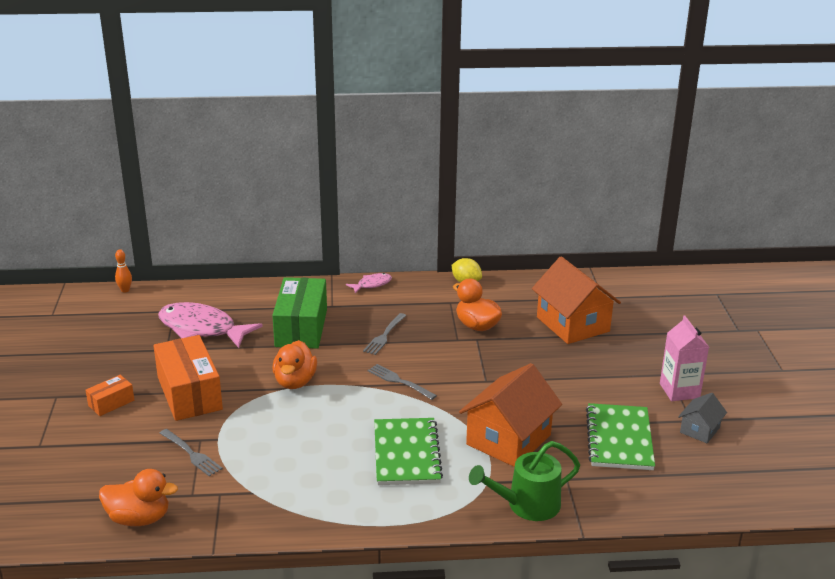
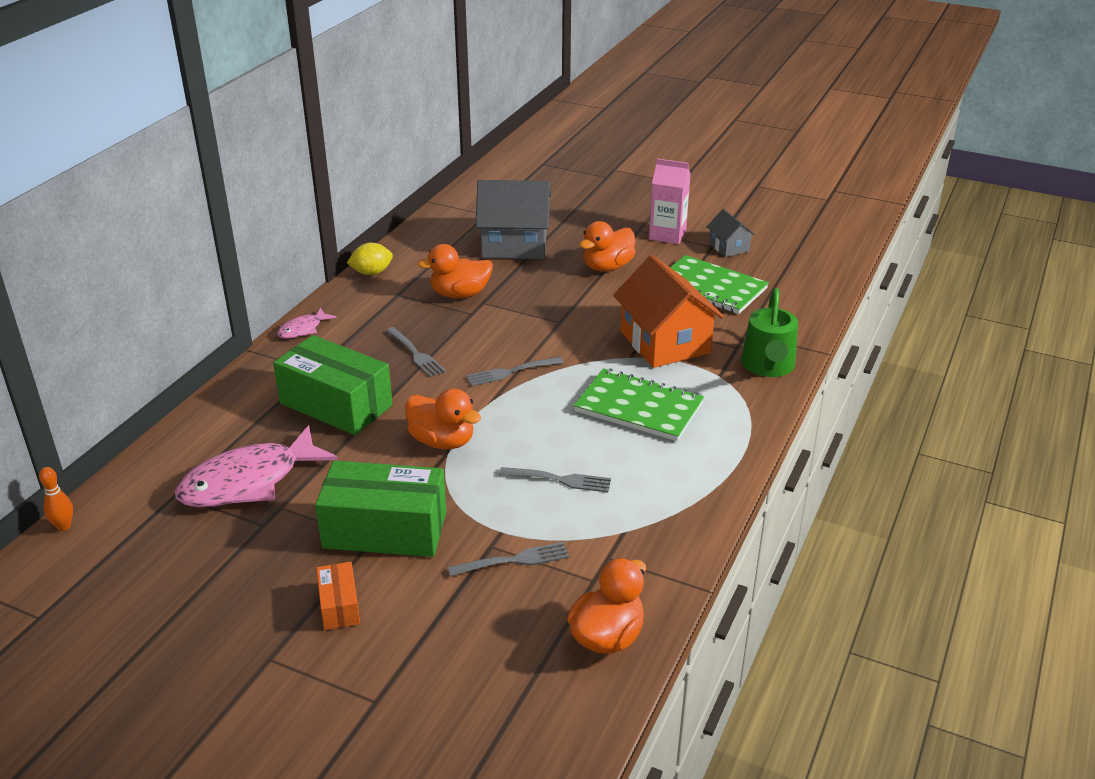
camera: 60 degrees left, 5 degrees up
(189, 393) = (385, 530): orange box -> green box
(289, 444) = (559, 480): none -> grey fork
(372, 284) = (303, 329): pink fish -> pink fish turned 135 degrees counterclockwise
(572, 324) = (514, 244): orange house -> grey house
(590, 377) = (607, 267): none -> orange duck

